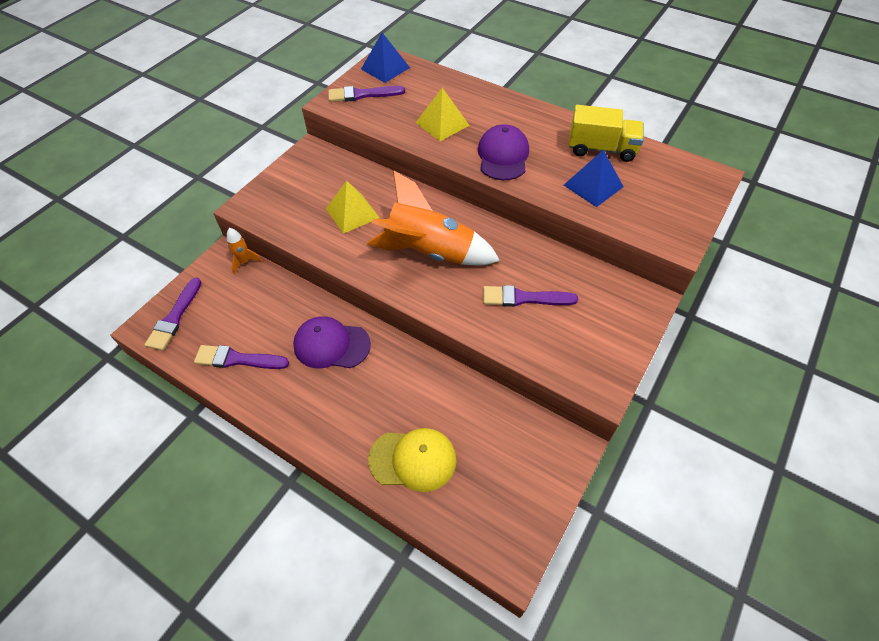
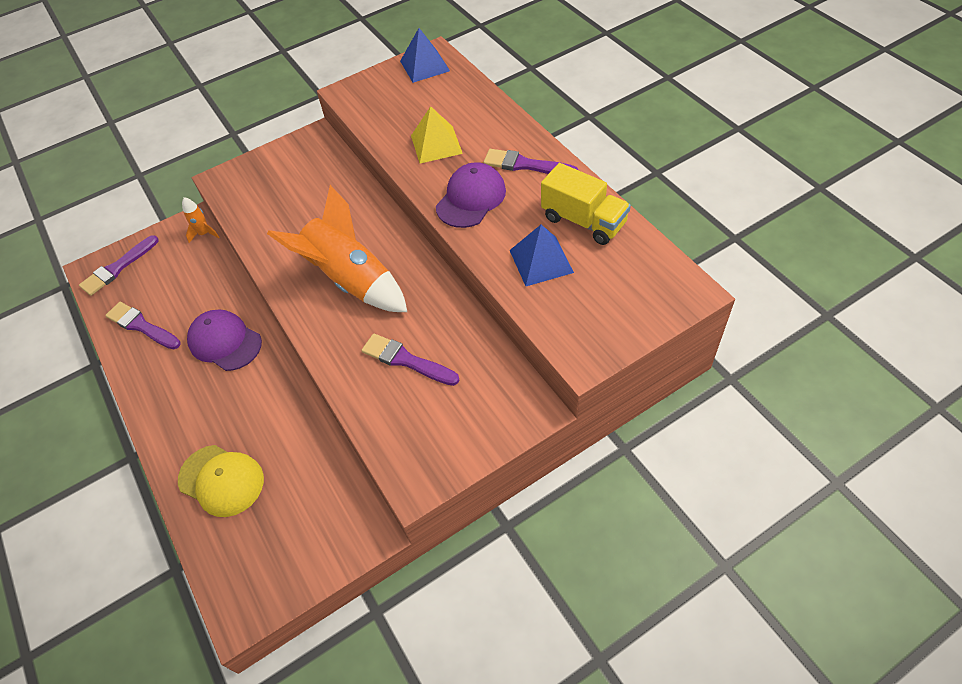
camera: 30 degrees right, 0 degrees up
(352, 213) = (308, 215): yellow pyramid -> none
(362, 95) = (381, 91): purple brush -> purple brush (525, 165)

